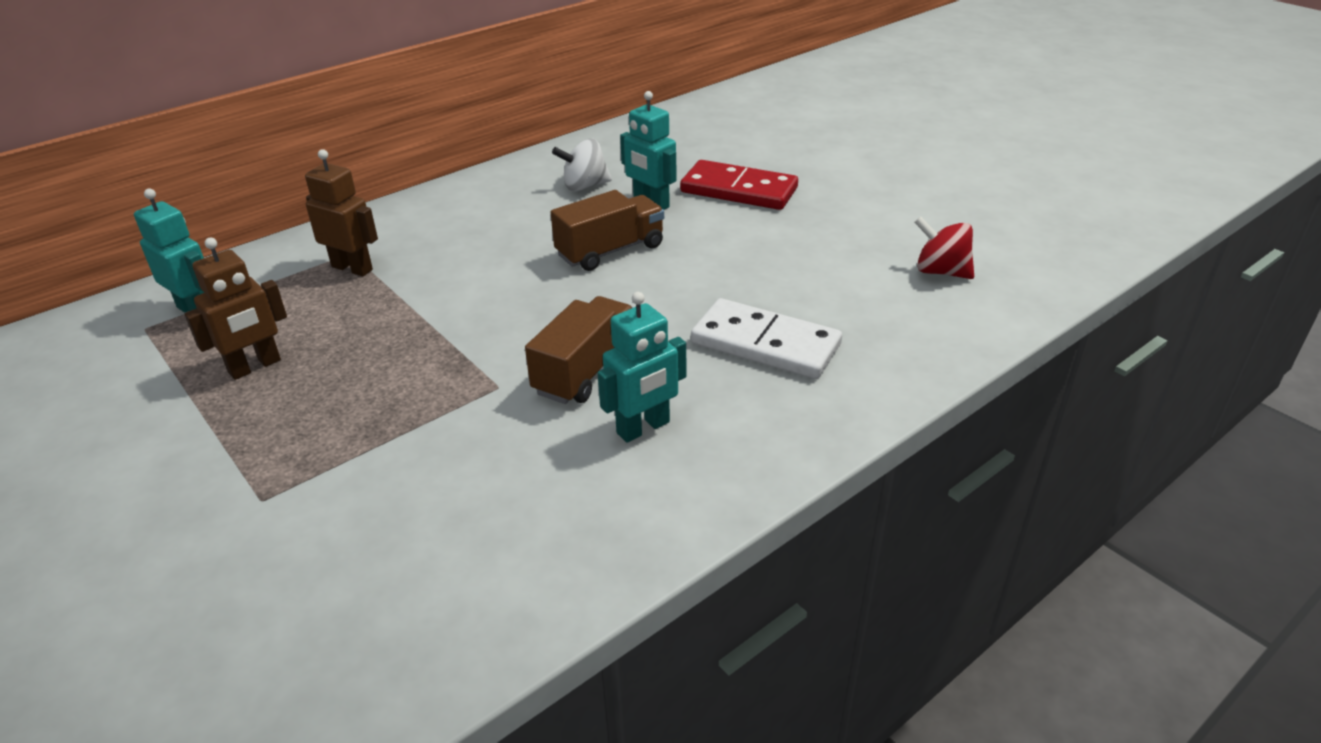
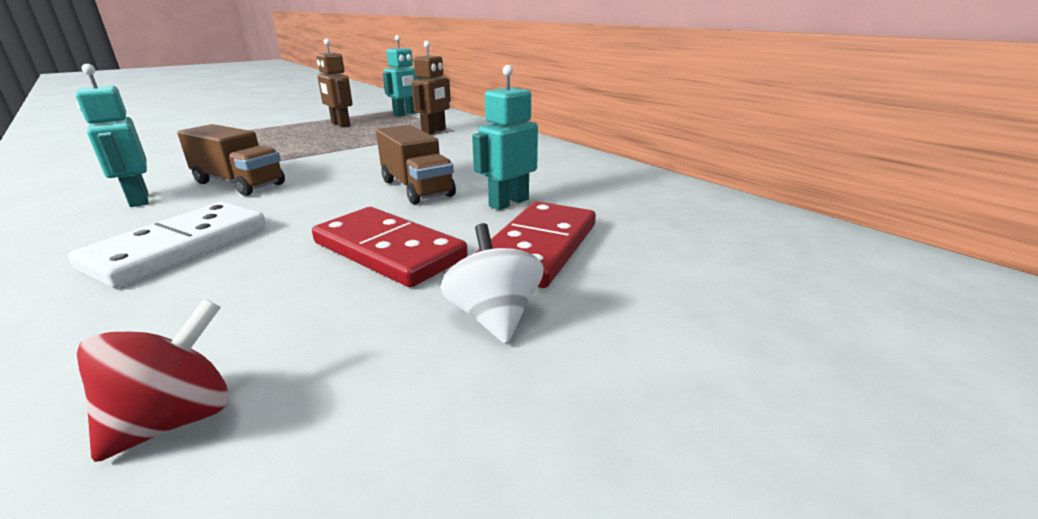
camera: 90 degrees right, 10 degrees down
(584, 186) = (550, 178): white spinning top -> white spinning top (494, 317)
(754, 245) = (389, 251): none -> red domino

